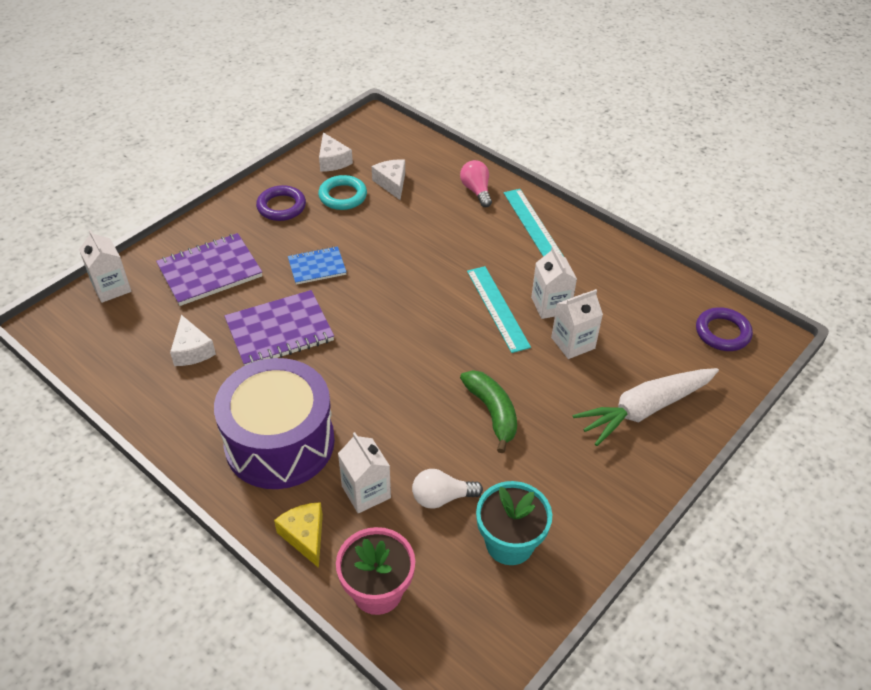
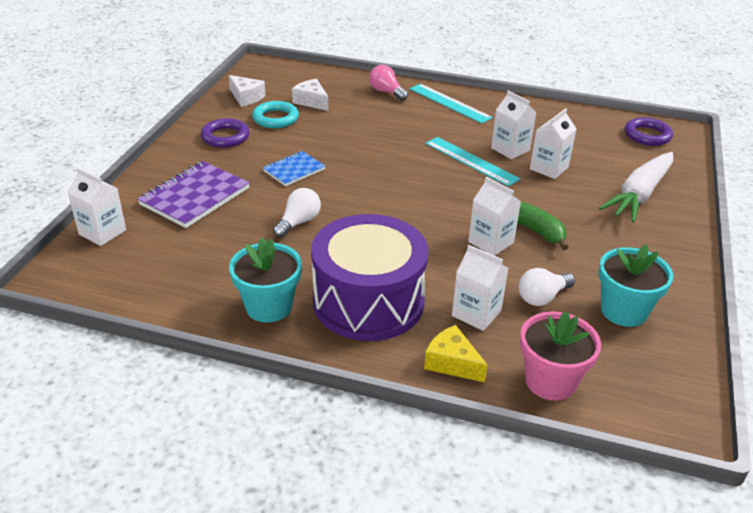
camera: 25 degrees left, 10 degrees down
(192, 350) = (225, 258): white cheese -> none
(193, 416) = (269, 306): none -> turquoise flower pot
(279, 331) = (298, 222): purple notebook -> white light bulb
(441, 416) = (491, 242): none -> white carton

